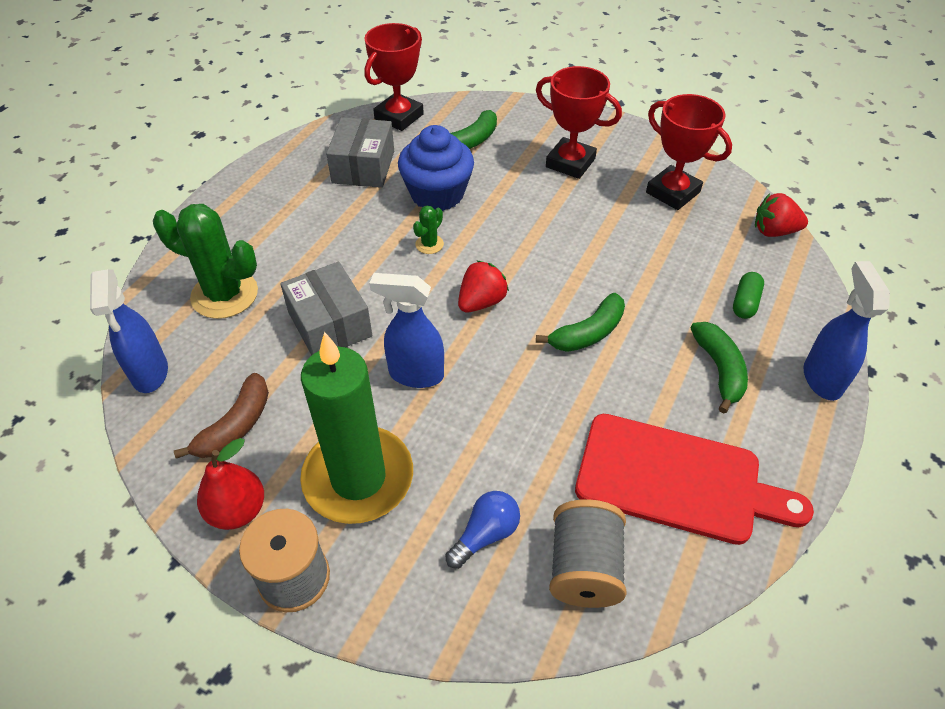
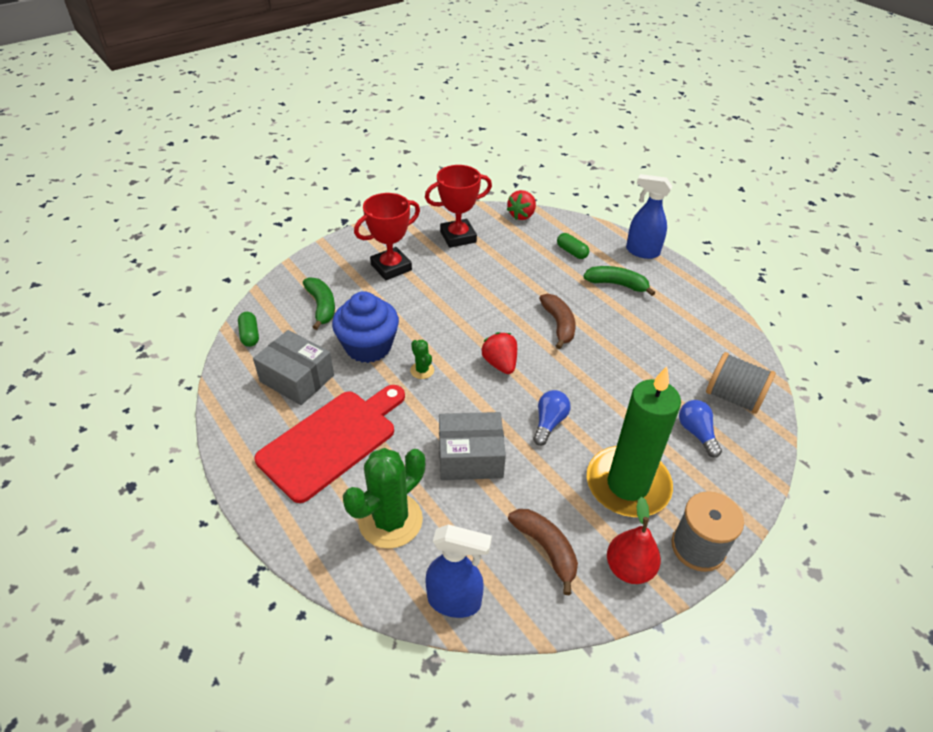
camera: 65 degrees left, 5 degrees down
(399, 117) = (250, 335): red trophy -> green capsule
(415, 374) = (549, 423): blue spray bottle -> blue light bulb
(588, 333) = (559, 325): green banana -> brown banana
(676, 480) = (687, 335): red cutting board -> red cutting board (332, 441)

